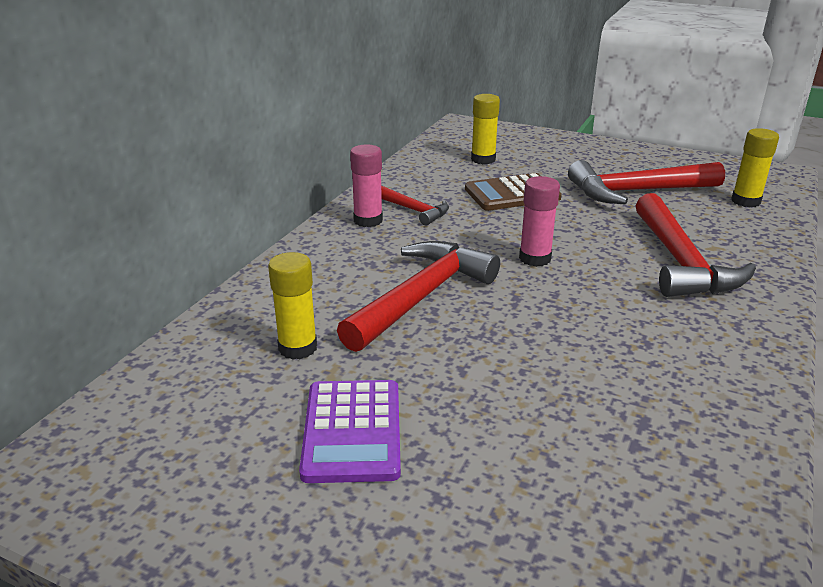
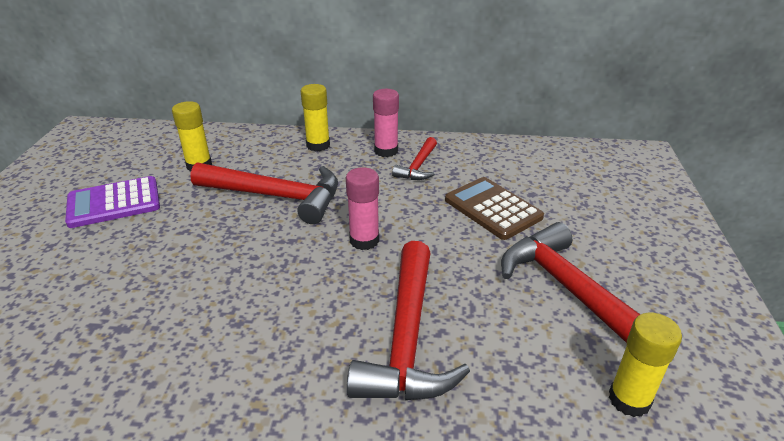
camera: 70 degrees right, 5 degrees up
(483, 159) = (561, 180): yellow glue stick -> yellow glue stick (318, 145)
(680, 262) = (407, 339): red hammer -> red hammer turned 60 degrees counterclockwise

